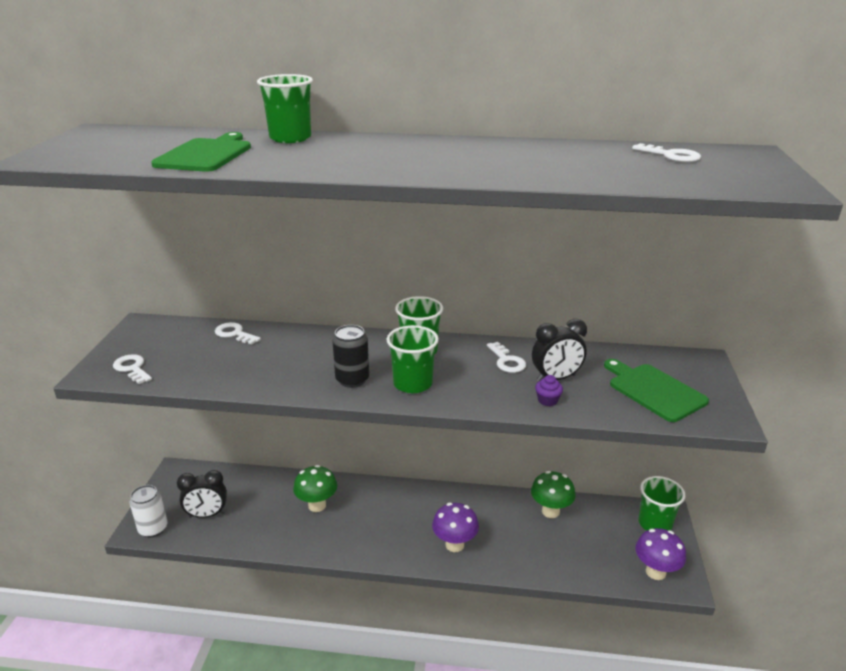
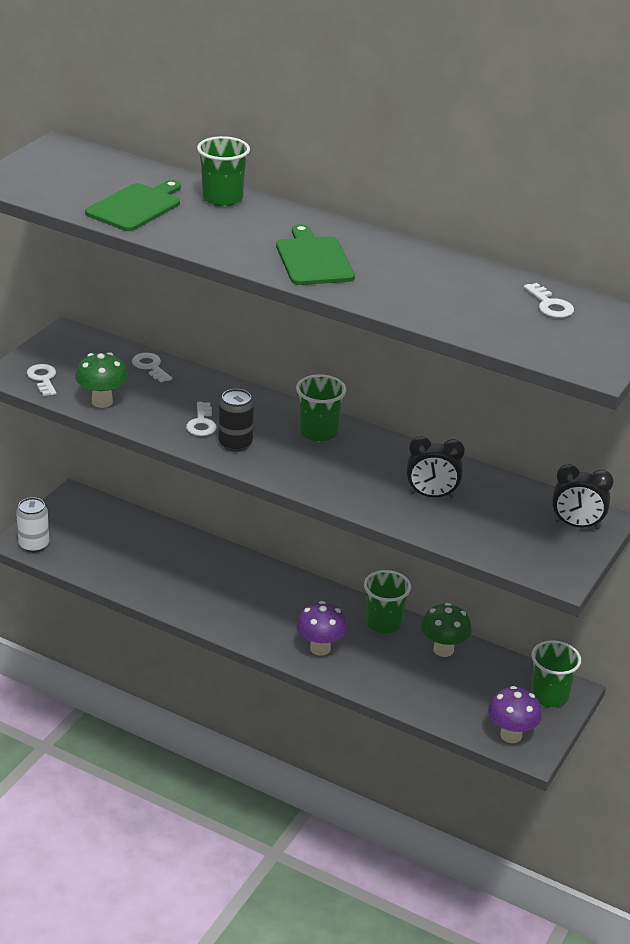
camera: 20 degrees right, 5 degrees up
(207, 515) = (89, 547): black clock -> black clock (576, 525)
(317, 505) = (201, 571): green mushroom -> green mushroom (102, 401)
(412, 384) = (289, 463): green cup -> green cup (383, 623)
(507, 361) = (397, 466): white key -> white key (202, 423)
(547, 400) = (404, 513): purple cupcake -> none
(654, 391) = (517, 533): green cutting board -> green cutting board (313, 259)

